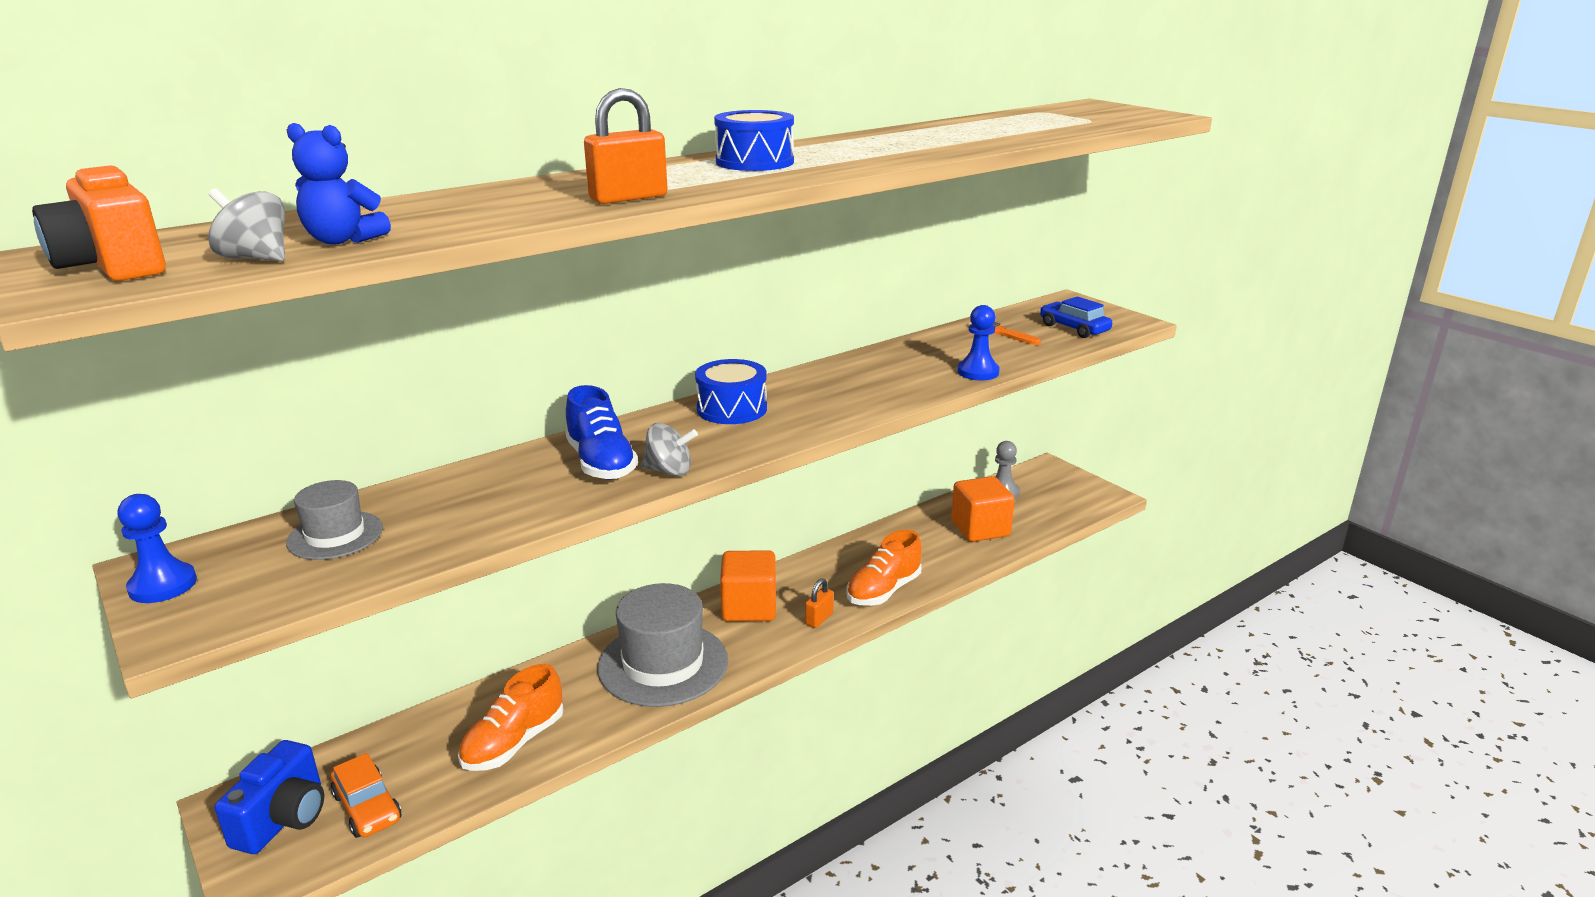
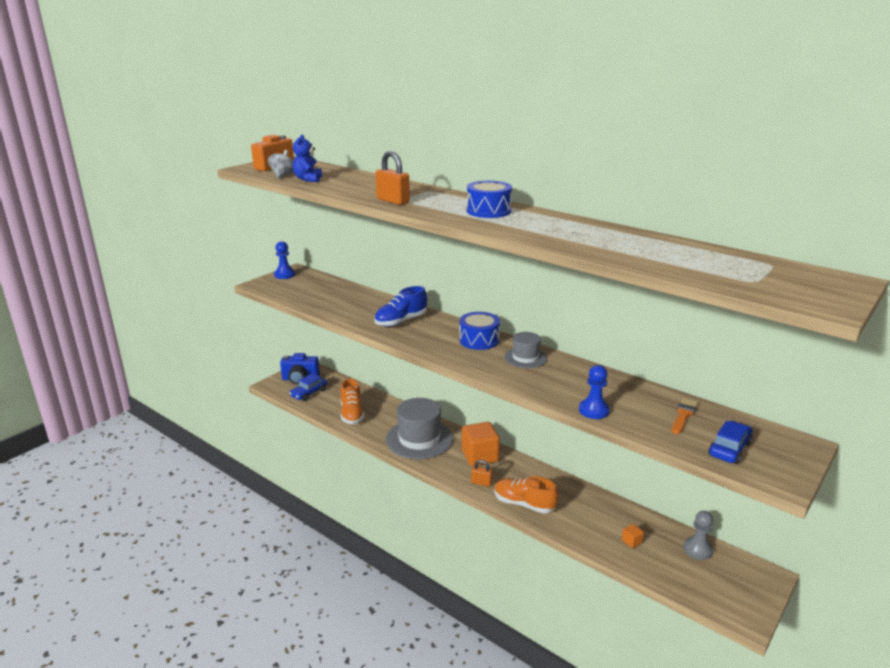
camera: 75 degrees right, 0 degrees up
(335, 535) = (322, 289): grey hat -> grey hat (525, 358)
(367, 807) = (309, 393): orange car -> blue car
(514, 743) = (352, 414): orange shoe -> orange shoe turned 120 degrees counterclockwise
(669, 471) = (400, 337): grey spinning top -> none
(980, 529) = (631, 541): orange cube -> orange cube, size x0.42

